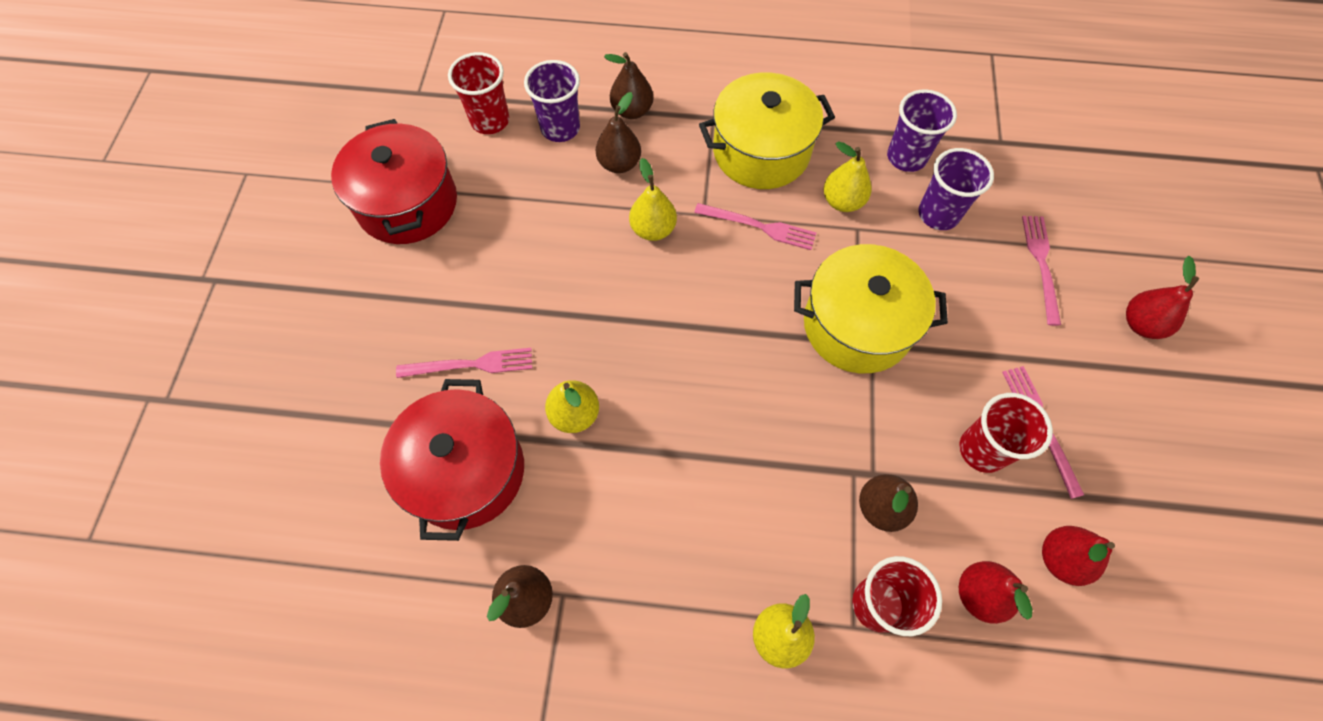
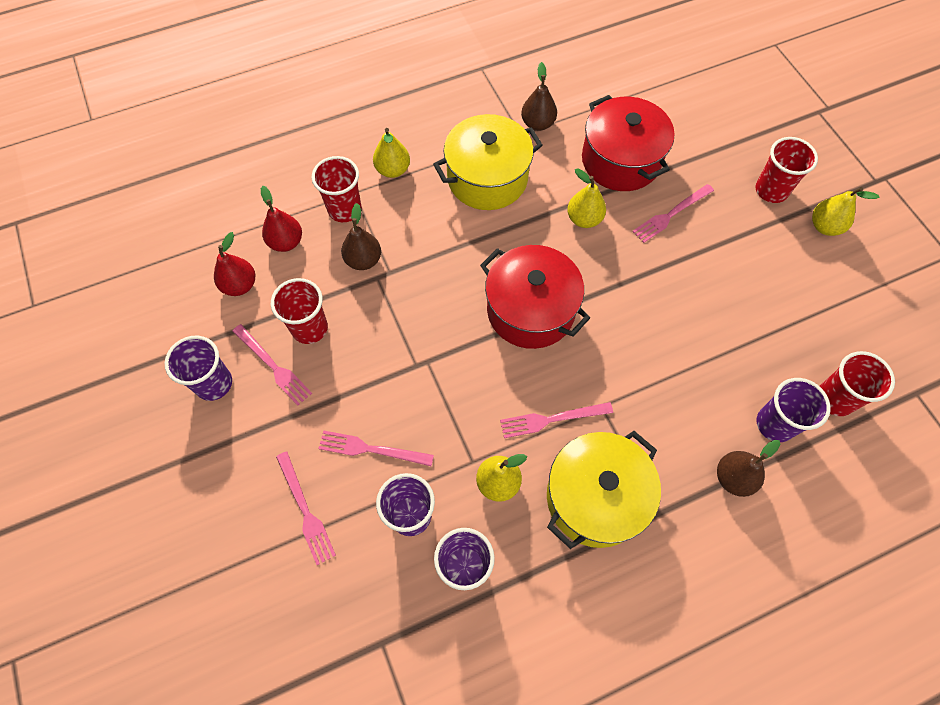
camera: 150 degrees right, 0 degrees up
(334, 331) = (771, 190): none -> red cup
(407, 203) = (819, 294): red pot -> red pot (530, 310)
(619, 163) = (700, 416): brown pear -> none
(653, 229) = (630, 371): yellow pear -> yellow pear (825, 226)
(857, 325) = (433, 374): yellow pot -> yellow pot (487, 178)
(955, 286) = (371, 449): none -> pink fork
(1118, 440) = (214, 383): none -> purple cup
(1141, 324) = (208, 494): red pear -> none

